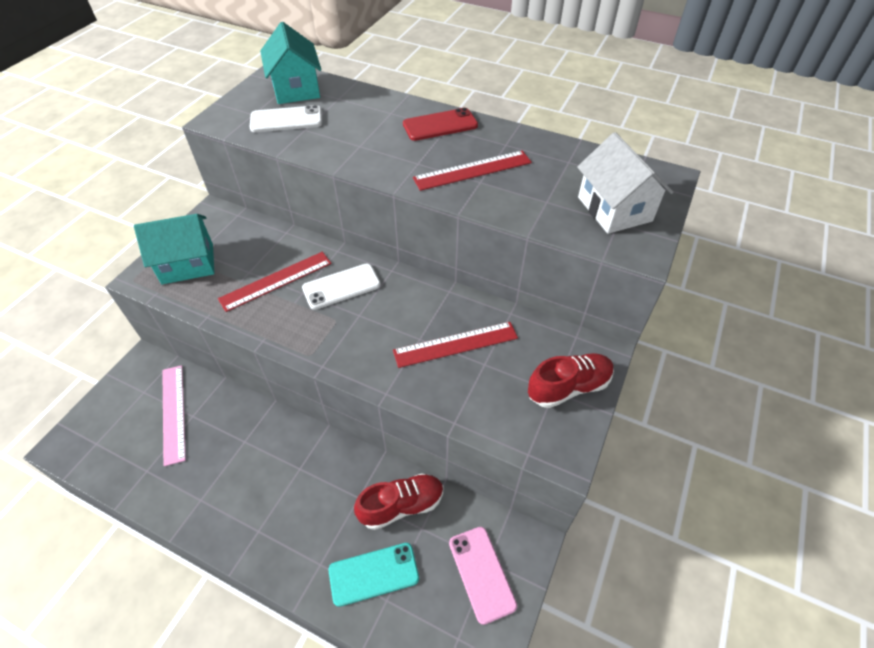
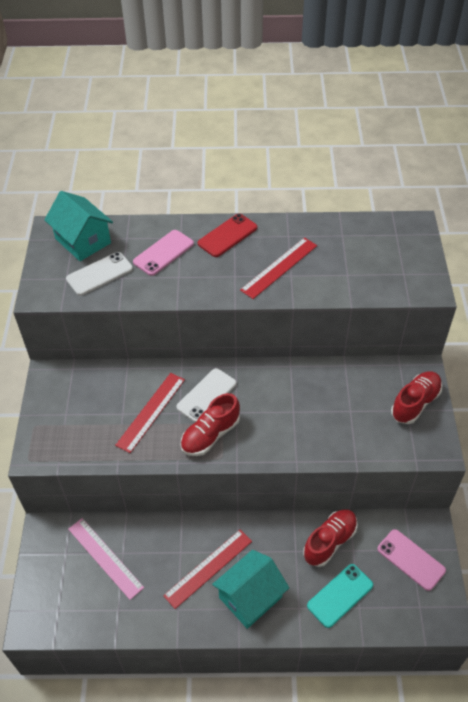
camera: 25 degrees left, 0 degrees up
(188, 263) = (65, 427): turquoise house -> turquoise house (250, 597)
(316, 327) = (210, 435): none -> red shoe
(362, 121) = (163, 253): none -> pink phone
(455, 344) = (321, 405): red ruler -> red ruler (208, 568)
(614, 209) = (395, 264): white house -> none

